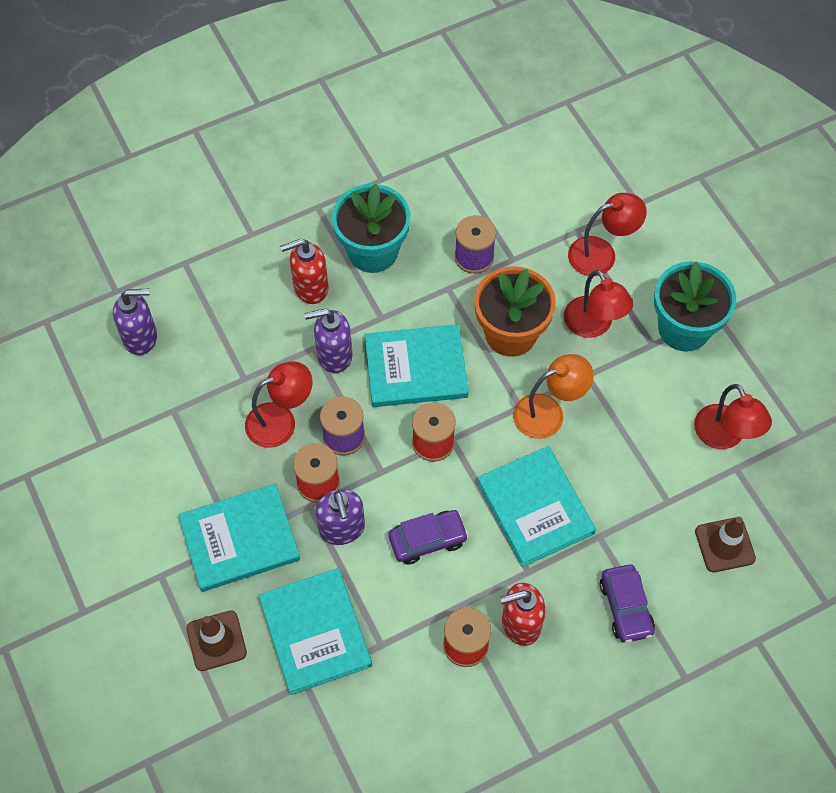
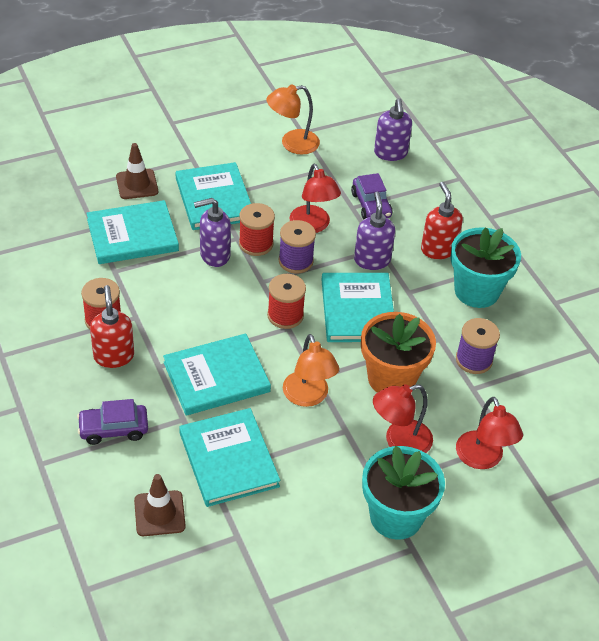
camera: 90 degrees right, 15 degrees down
(125, 453) = (292, 143): none -> orange lamp
(427, 540) = (197, 305): purple car -> purple car (371, 205)
(645, 485) = (228, 459): none -> turquoise book
(724, 437) = (272, 532): red lamp -> none

